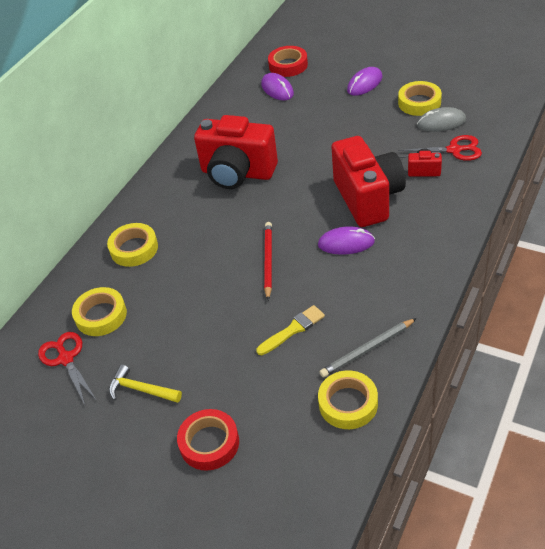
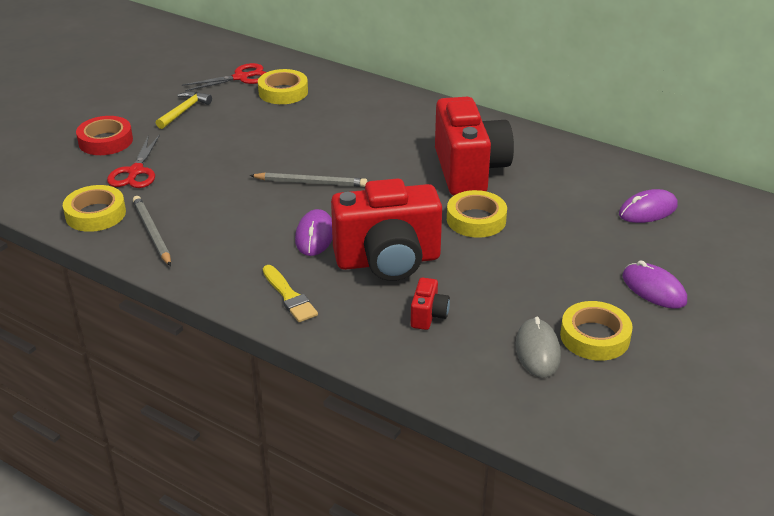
camera: 90 degrees right, 10 degrees down
(134, 248) = (366, 107): yellow tape -> yellow tape (476, 220)
(237, 173) = (469, 171): red camera -> red camera turned 150 degrees clockwise
(268, 261) = (310, 183): red pencil -> grey pencil
(288, 65) = (710, 224): red tape -> none
(293, 330) = (205, 191): yellow brush -> yellow brush (289, 296)
(454, 150) = (466, 352): red scissors -> red scissors (135, 172)

